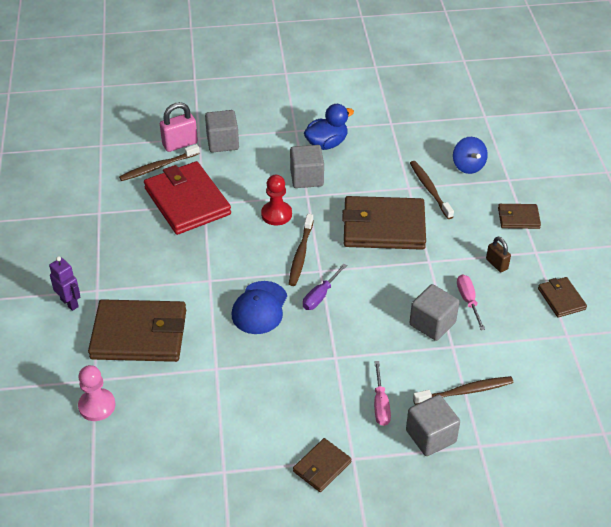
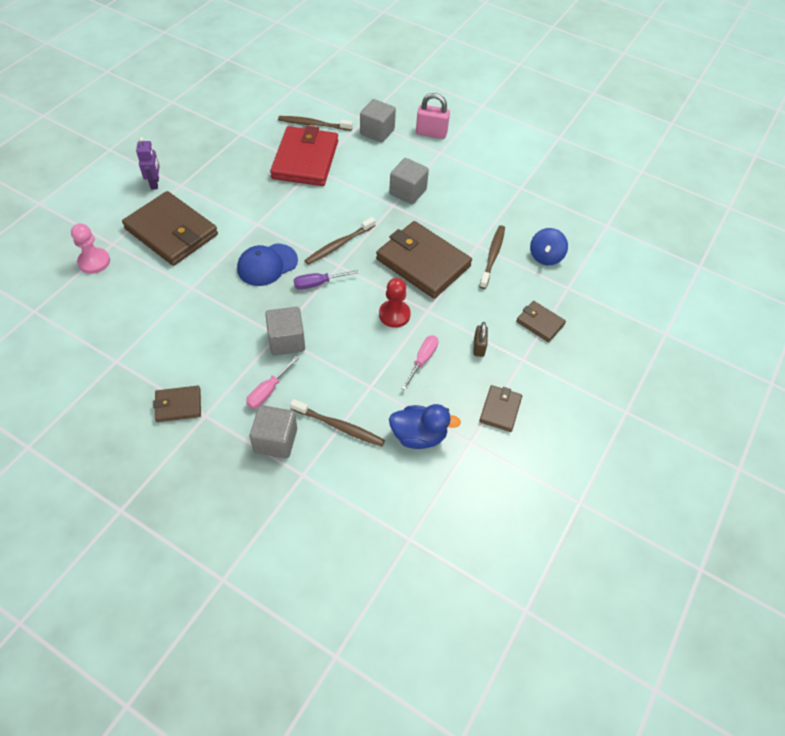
camera: 35 degrees right, 10 degrees up
(180, 144) = (346, 116): pink padlock -> pink padlock (431, 133)
(276, 214) = (355, 205): red pawn -> red pawn (394, 314)
(326, 144) = (452, 175): blue duck -> blue duck (419, 436)
(432, 323) = (374, 359): grey cube -> grey cube (286, 341)

